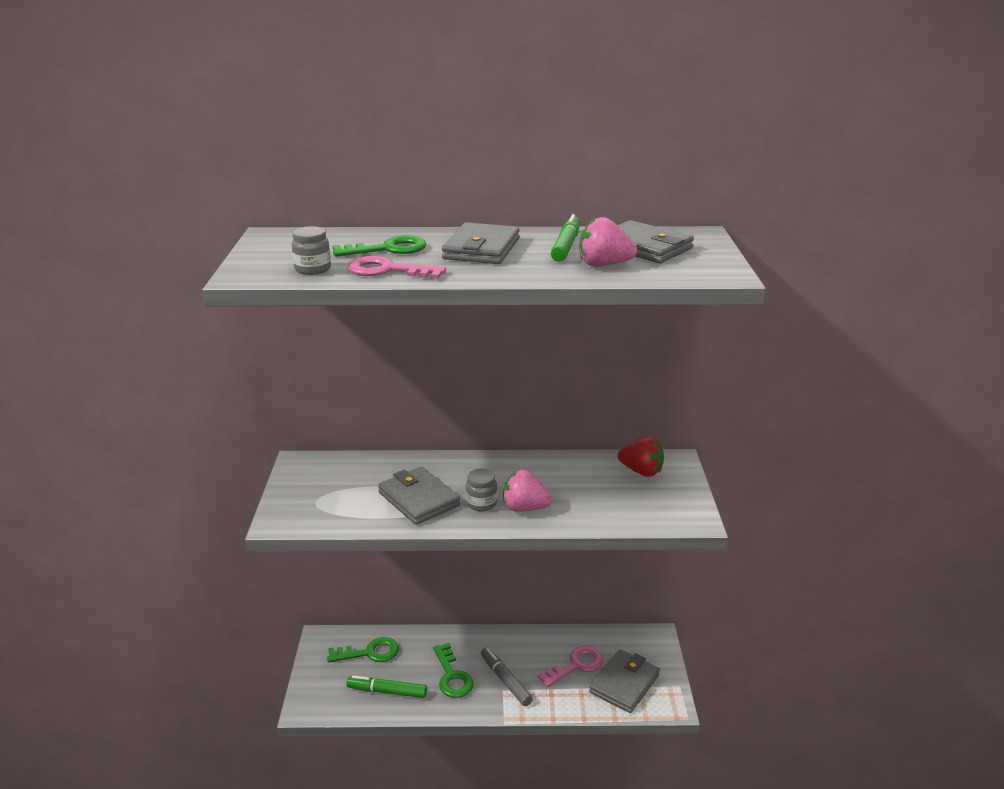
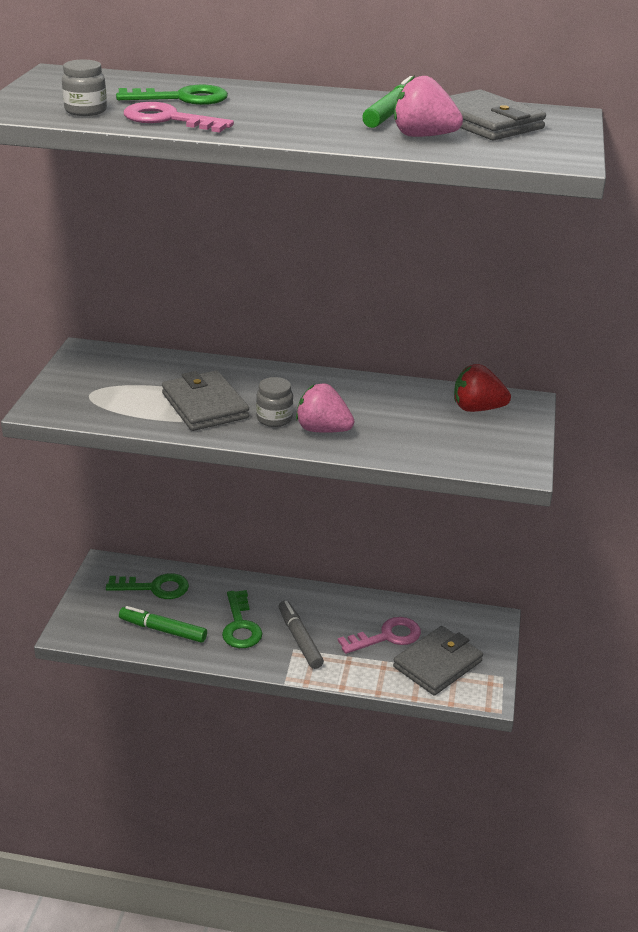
camera: 10 degrees right, 5 degrees up
(481, 249) = (290, 107): grey wallet -> none
(641, 471) = (477, 409): red strawberry -> red strawberry turned 150 degrees clockwise

